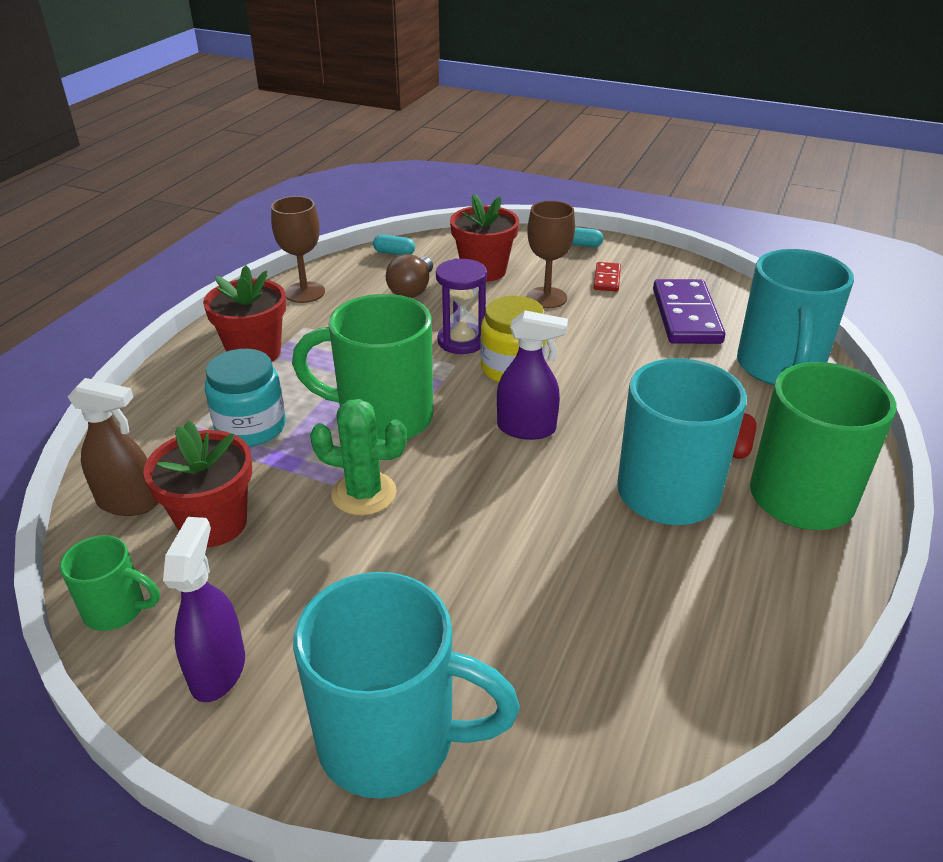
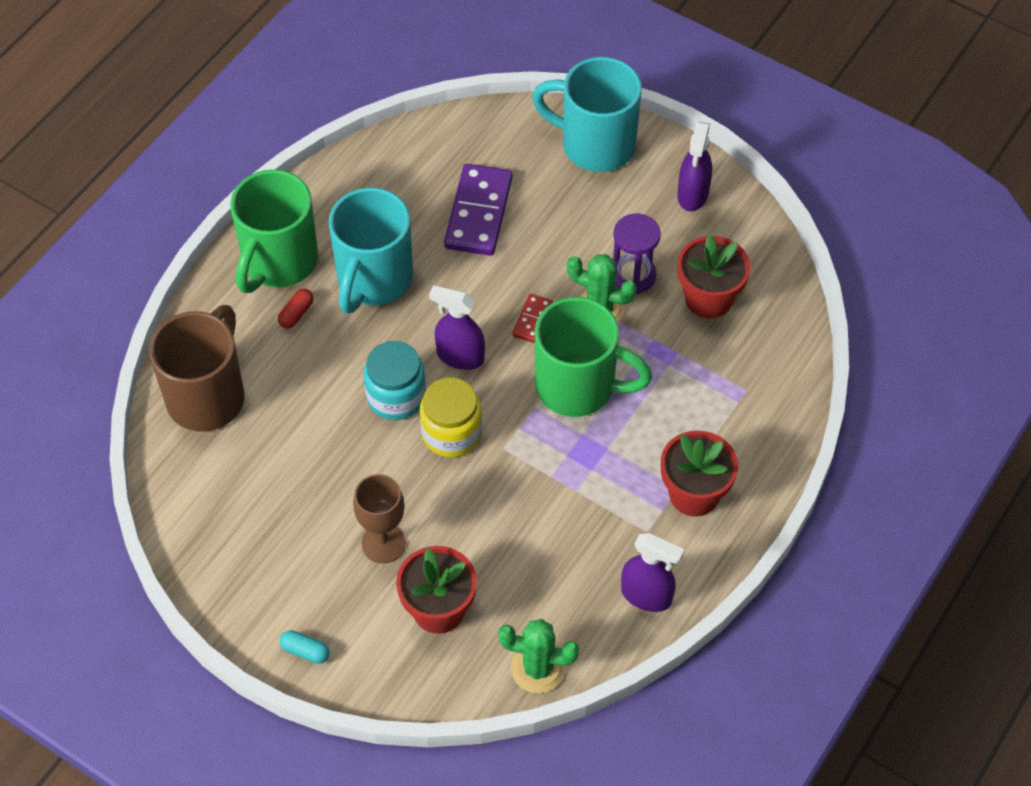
camera: 170 degrees left, 20 degrees up
(117, 610) = (761, 241): green mug -> none
(129, 502) = (774, 327): brown spray bottle -> none
(251, 427) = (689, 392): turquoise jar -> turquoise jar (396, 396)
(304, 292) = (646, 596): brown goblet -> purple spray bottle
(394, 253) = (538, 668): turquoise capsule -> green cactus
(412, 289) = (527, 582): brown light bulb -> none
(461, 341) = (490, 481): purple hourglass -> purple hourglass (633, 275)
(606, 279) = (304, 569): red domino -> red domino (532, 320)
(686, 316) = (251, 488): purple domino -> purple domino (478, 213)
(779, 368) = (207, 396): turquoise mug -> brown mug

